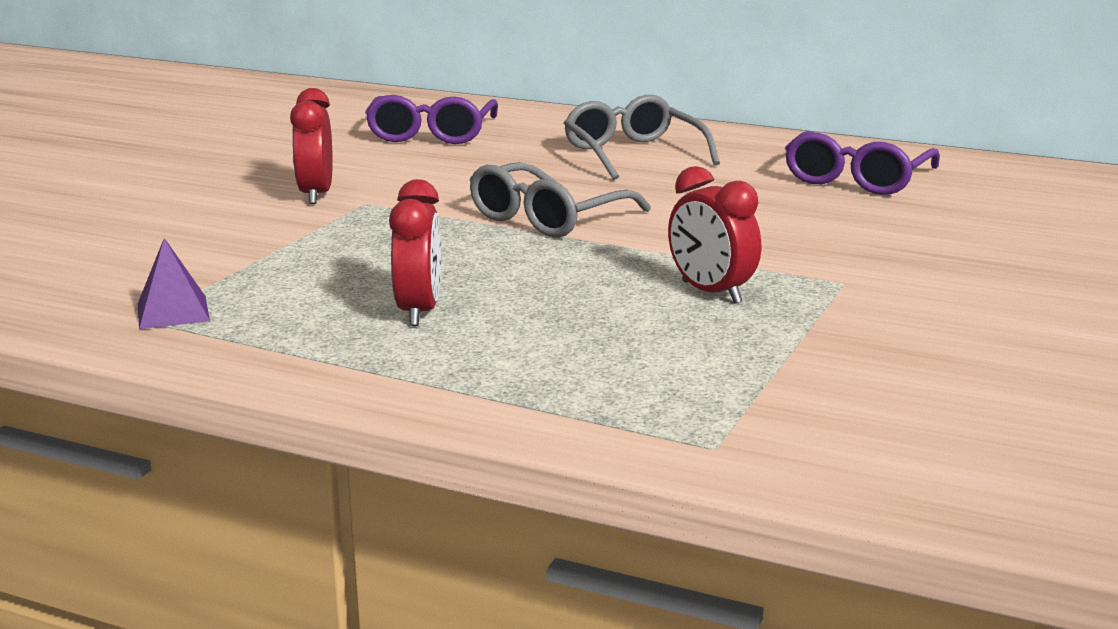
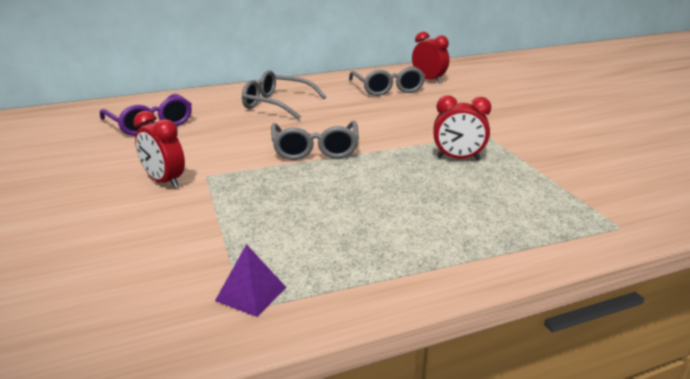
camera: 45 degrees left, 5 degrees up
(419, 311) = (375, 224): red clock -> red clock (428, 80)
(856, 179) = (388, 89): purple glasses -> grey glasses

